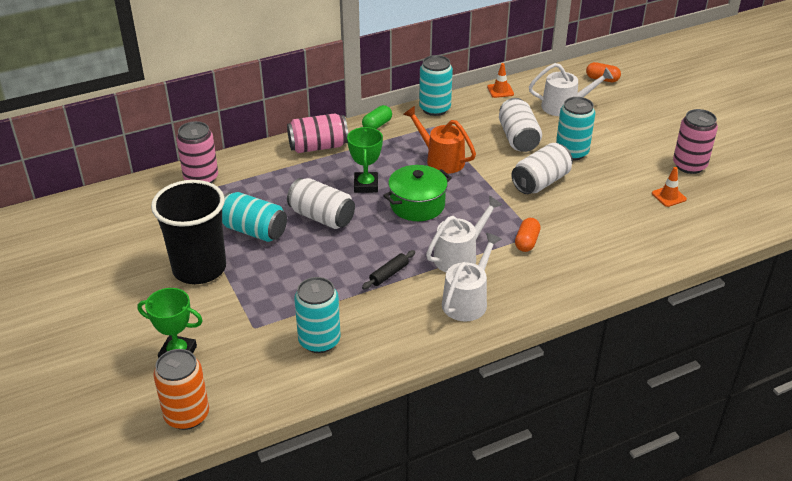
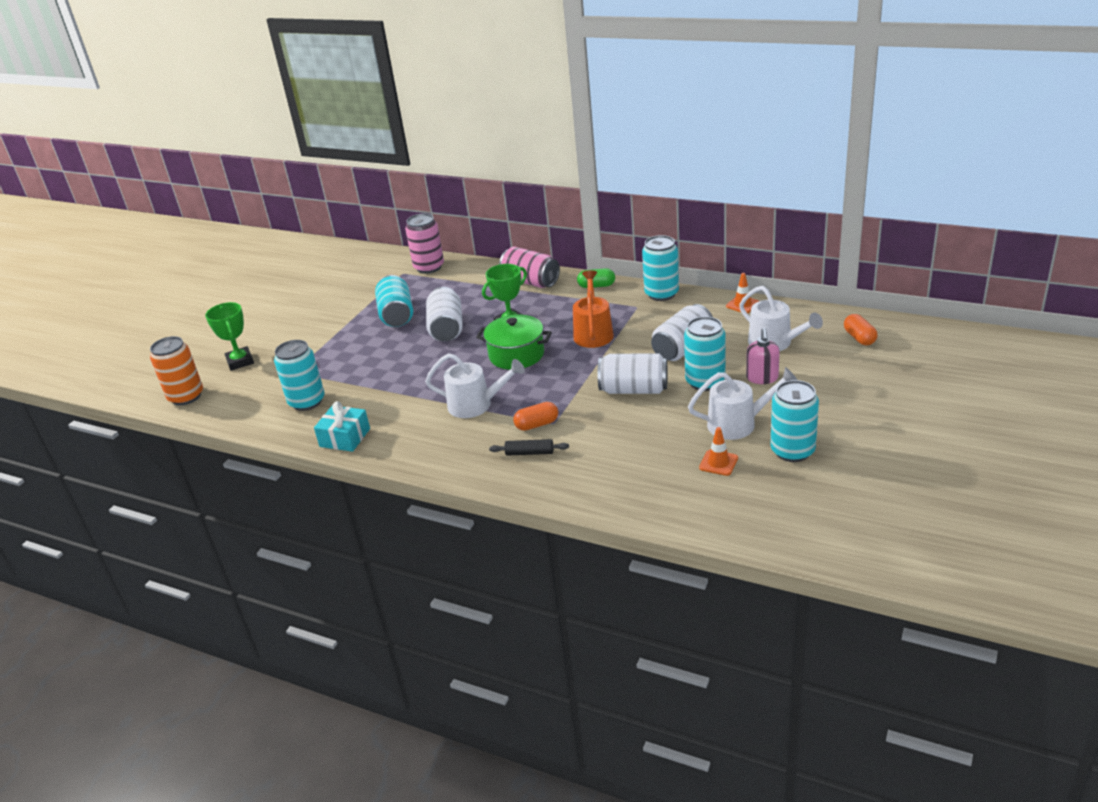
camera: 55 degrees right, 5 degrees down
(199, 268) = (332, 321): black cup -> none
(389, 274) = (414, 388): black rolling pin -> black rolling pin (529, 453)
(410, 343) = (345, 437): none -> turquoise gift
(467, 301) = (424, 436): white watering can -> white watering can (738, 424)
(597, 132) = (762, 378): none -> pink soap dispenser
(689, 165) = (792, 451): pink can -> turquoise can

